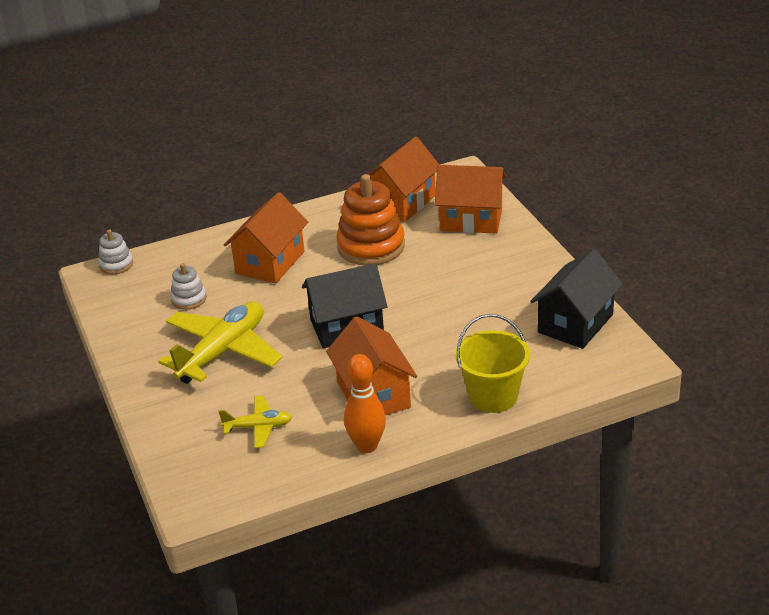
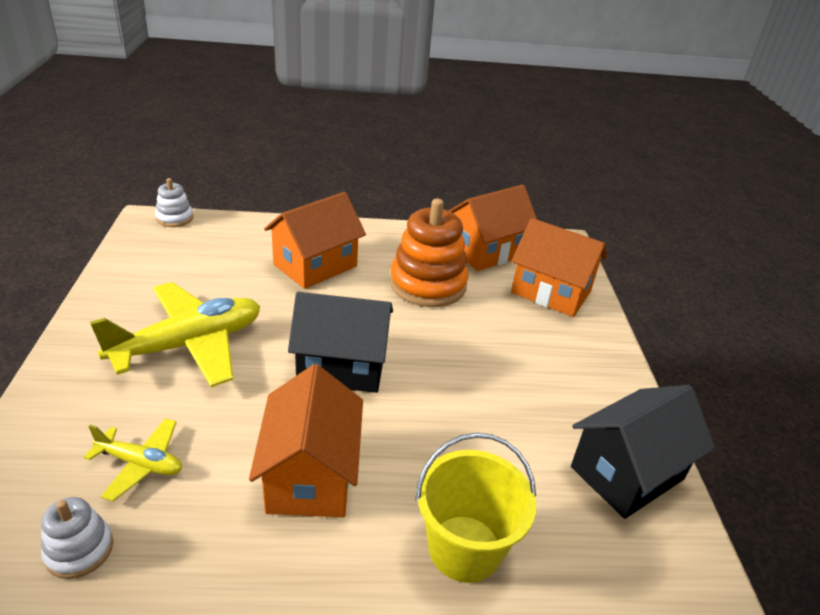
camera: 15 degrees right, 0 degrees up
(189, 299) = (207, 274): white stacking toy -> white stacking toy (79, 550)
(367, 446) = (246, 559): orange bowling pin -> none

